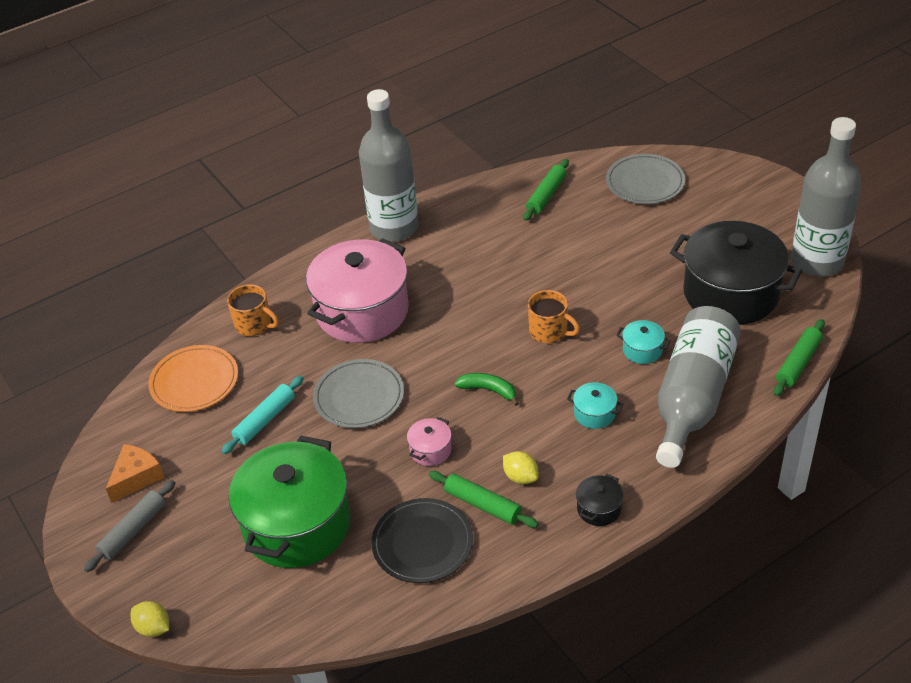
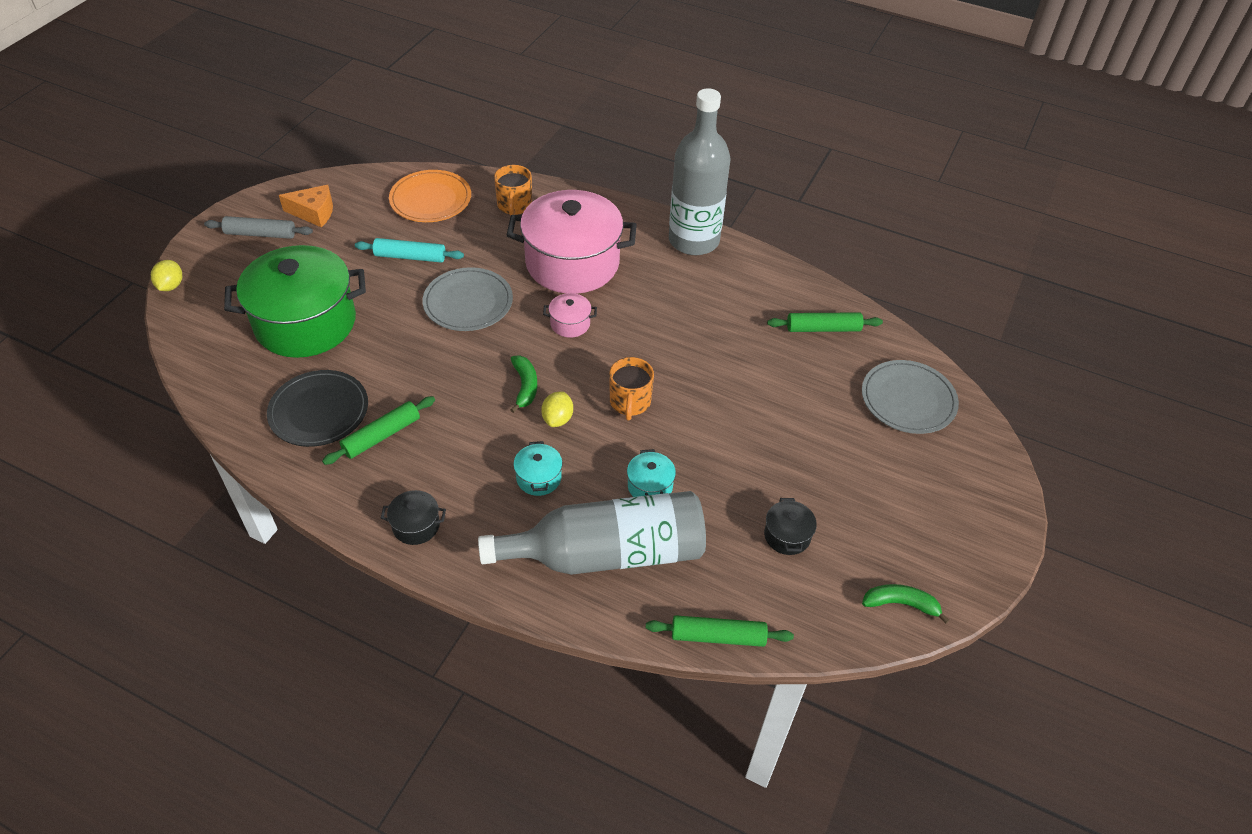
camera: 55 degrees right, 5 degrees up
(430, 450) = (429, 374): pink pot -> pink pot (570, 324)
(482, 505) = (381, 436): green rolling pin -> green rolling pin turned 45 degrees clockwise
(520, 477) = (428, 451): yellow lemon -> yellow lemon (557, 419)
(731, 293) = (787, 536): black pot -> black pot, size x0.40
(817, 261) = (901, 604): grey bottle -> green banana

